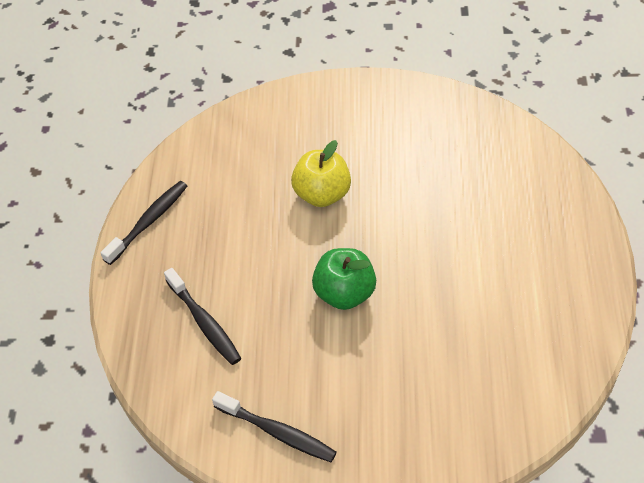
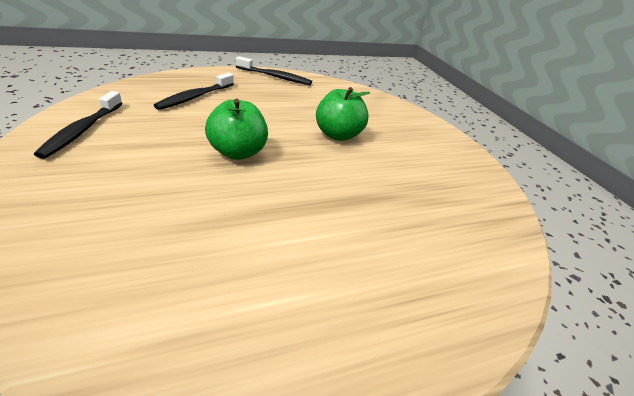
camera: 60 degrees right, 15 degrees down
(322, 194) = (337, 135): yellow apple -> green apple

